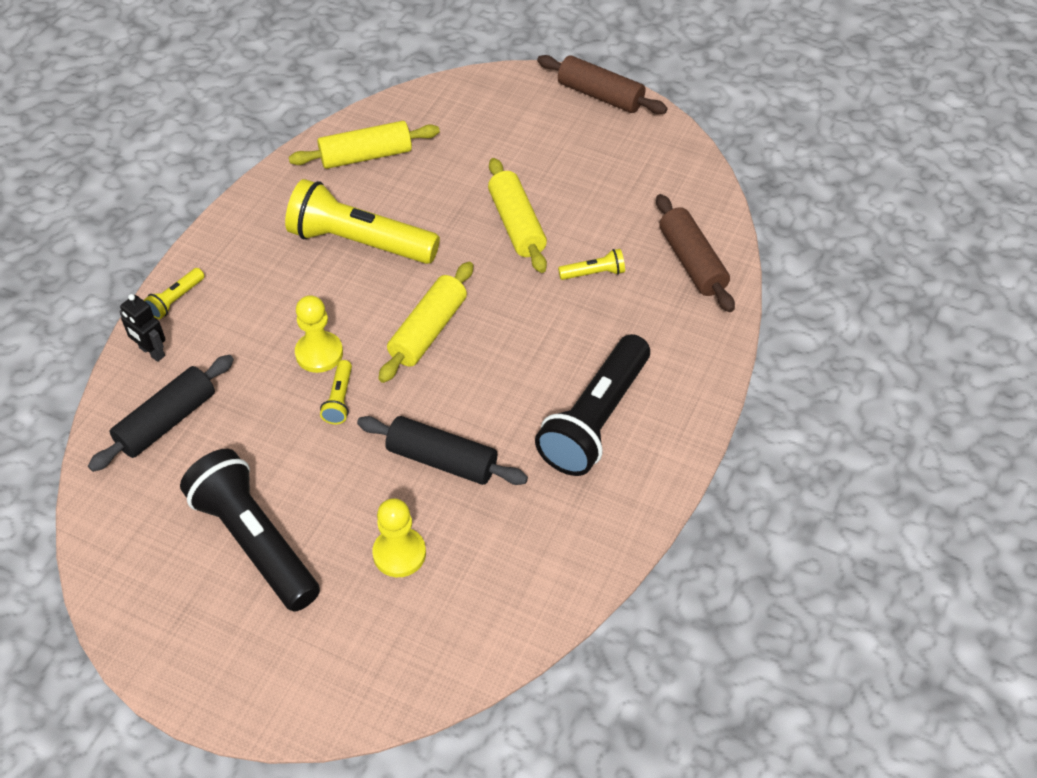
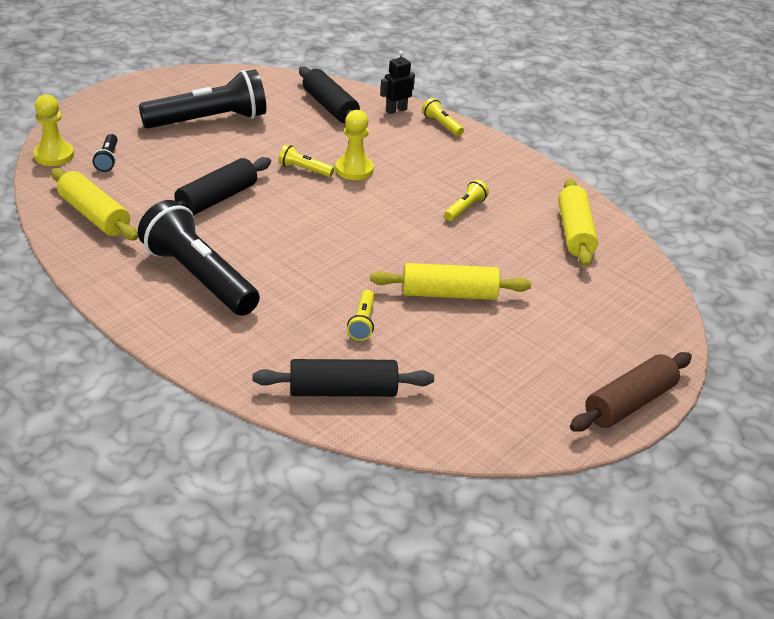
camera: 105 degrees right, 15 degrees down
(360, 242) = (465, 209): yellow flashlight -> yellow flashlight, size x0.43
(399, 553) = (154, 167): yellow pawn -> yellow pawn (54, 155)
(404, 613) = (108, 159): none -> black flashlight
(428, 331) = (347, 220): yellow rolling pin -> yellow rolling pin (94, 215)
(691, 262) = (343, 391): brown rolling pin -> black rolling pin

